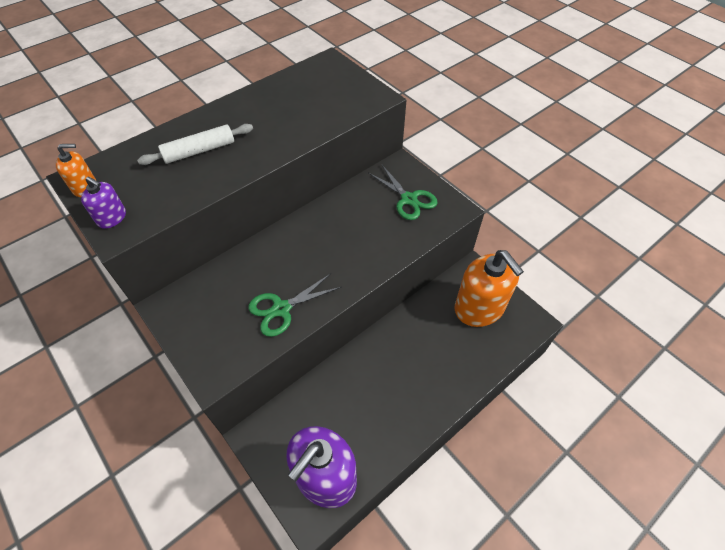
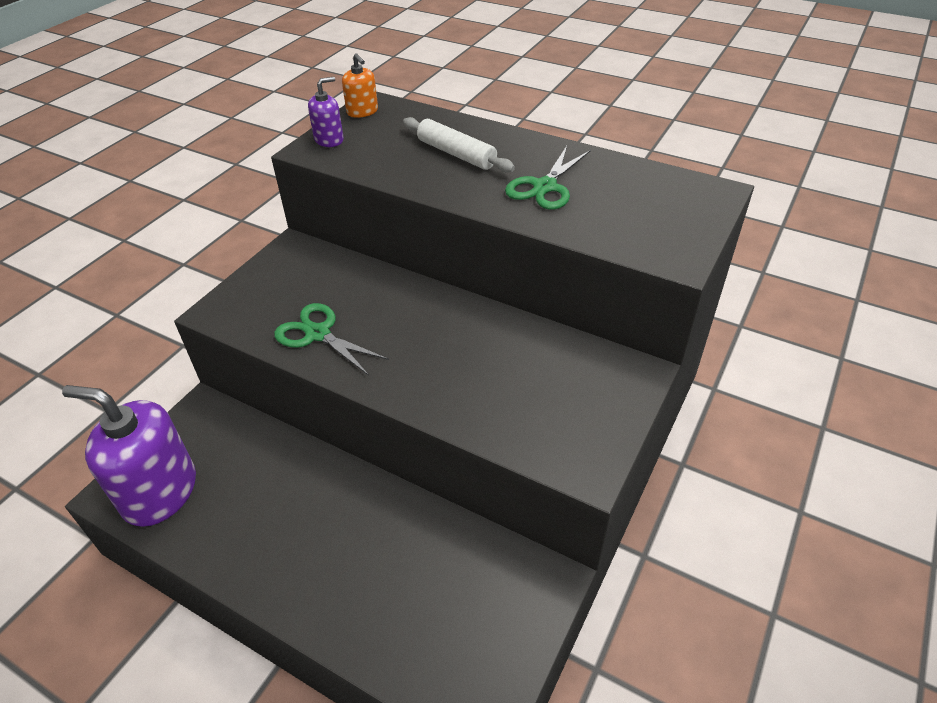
camera: 70 degrees right, 10 degrees down
(112, 218) = (329, 140): purple soap dispenser -> purple soap dispenser turned 135 degrees counterclockwise
(409, 199) = (571, 403): green scissors -> green scissors (545, 187)
(479, 308) = (476, 610): orange soap dispenser -> none

